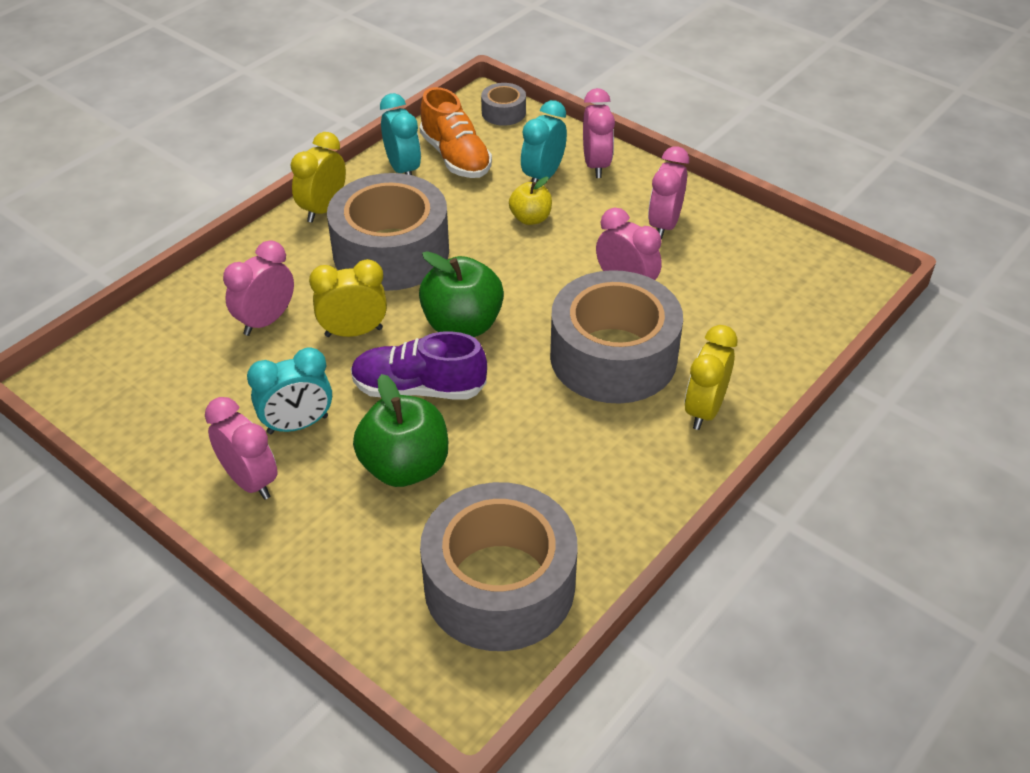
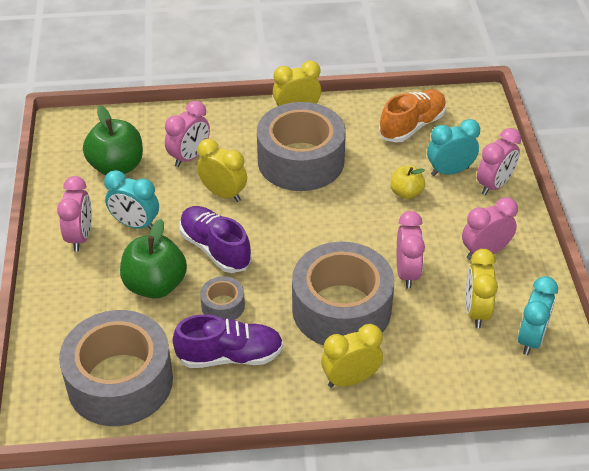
camera: 45 degrees right, 0 degrees up
(266, 321) = (189, 157): pink clock -> pink clock turned 135 degrees clockwise
(403, 169) = (371, 115): turquoise clock -> turquoise clock (531, 339)
(456, 157) = (412, 126): orange shoe -> orange shoe turned 150 degrees counterclockwise
(462, 325) = (283, 230): green apple -> green apple (117, 167)
(503, 112) = (480, 114): grey tape -> grey tape (223, 305)
(573, 474) = (230, 356): none -> purple shoe
(723, 278) = (476, 311): none -> yellow clock

